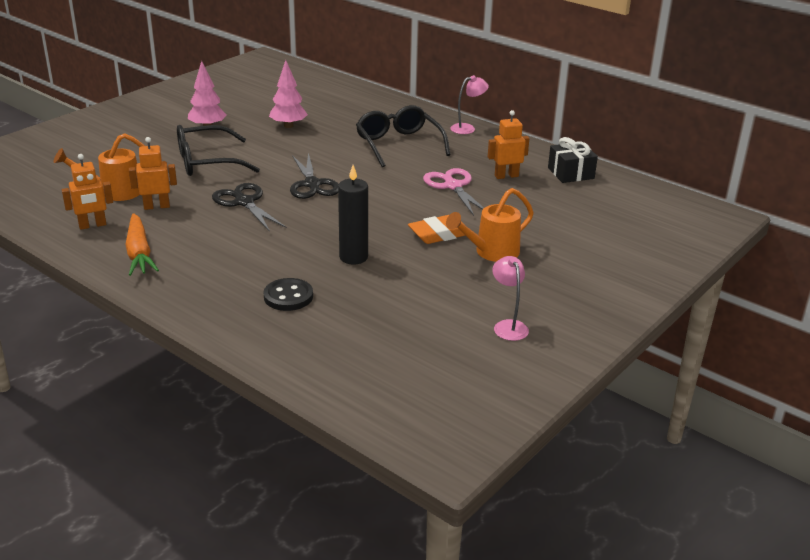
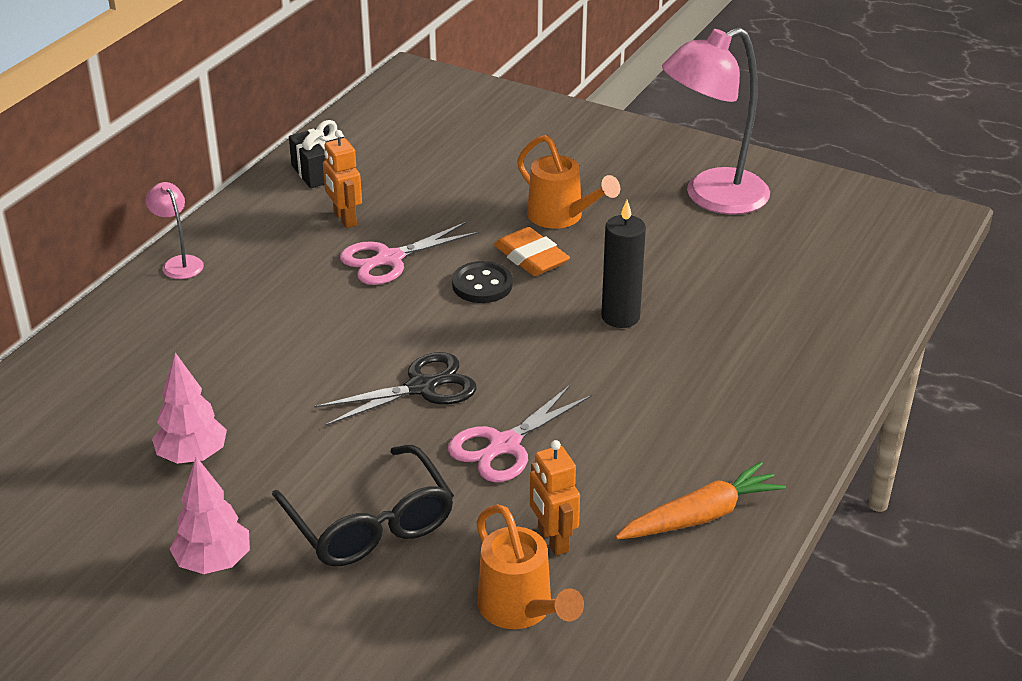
camera: 100 degrees left, 5 degrees up
(92, 225) = (644, 597): orange robot -> none
(244, 202) = (504, 445): black scissors -> pink scissors
(288, 296) = (737, 353): black button -> black button (482, 285)
(398, 144) = (253, 322): black glasses -> none
(508, 326) = (712, 197): pink lamp -> pink lamp, size x2.17

